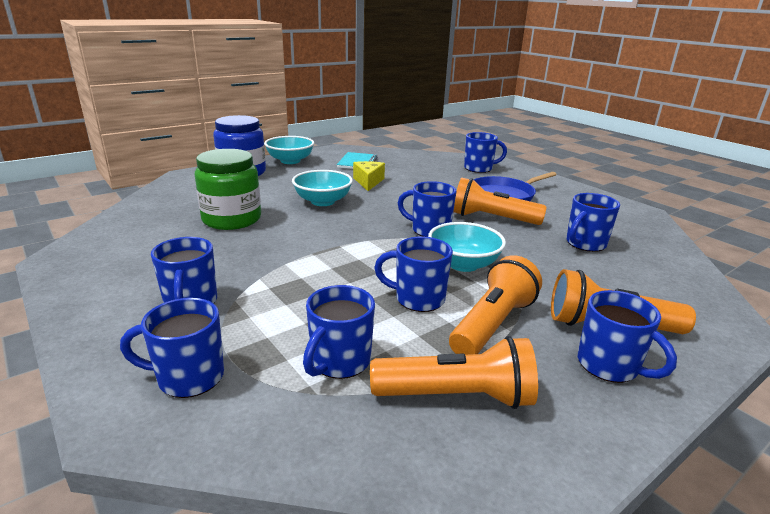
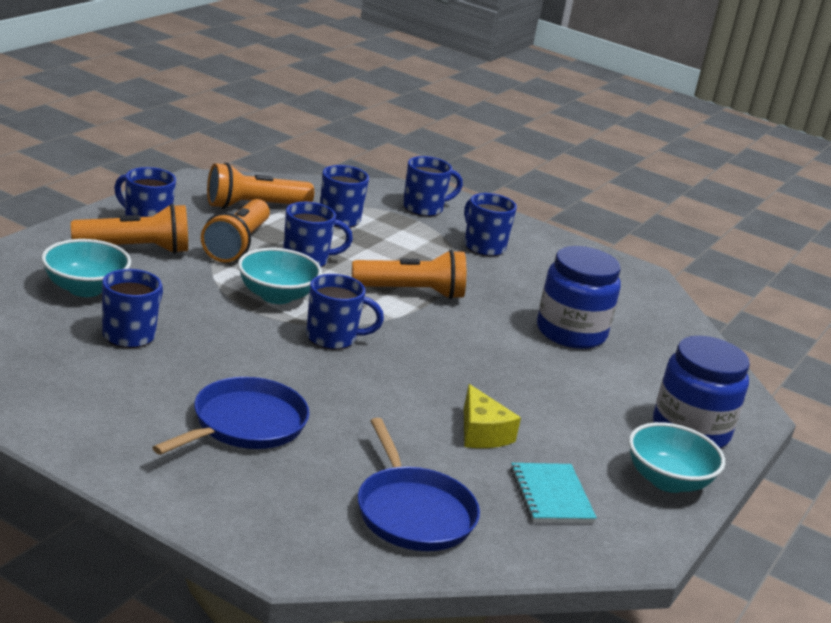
camera: 155 degrees right, 0 degrees up
(232, 219) = (571, 332): green jar -> blue jar
(323, 201) = (503, 375): turquoise bowl -> turquoise bowl (85, 288)
(429, 165) = (413, 512): none -> blue pan
(479, 168) = (307, 513): blue mug -> none
(492, 219) = (256, 367): orange flashlight -> orange flashlight (411, 292)

